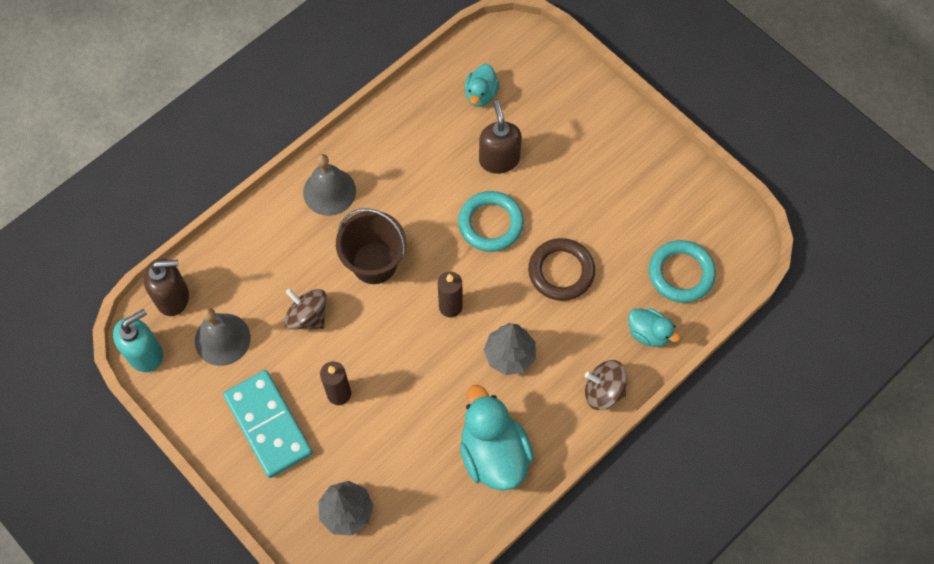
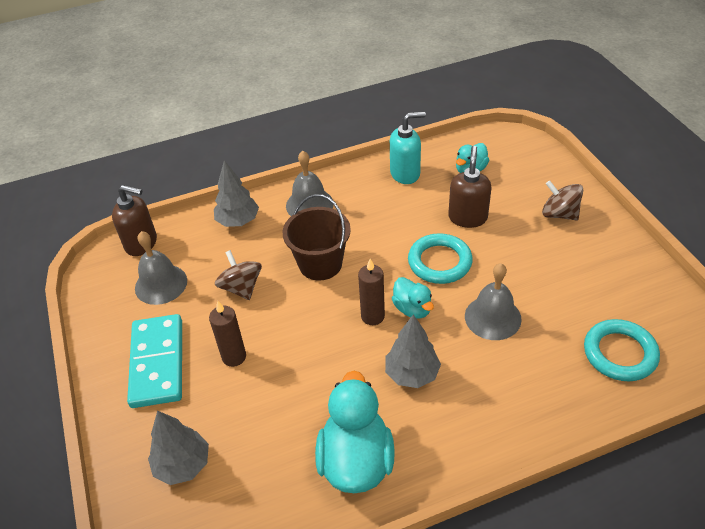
camera: 25 degrees right, 20 degrees down
(145, 353) = (94, 277): turquoise soap dispenser -> turquoise soap dispenser (405, 173)
(263, 236) = (238, 221): none -> grey tree
(561, 271) = (492, 317): brown ring -> grey bell
(603, 391) = (498, 438): brown spinning top -> brown spinning top (559, 214)
(649, 333) = (567, 397): turquoise duck -> turquoise duck (412, 309)

